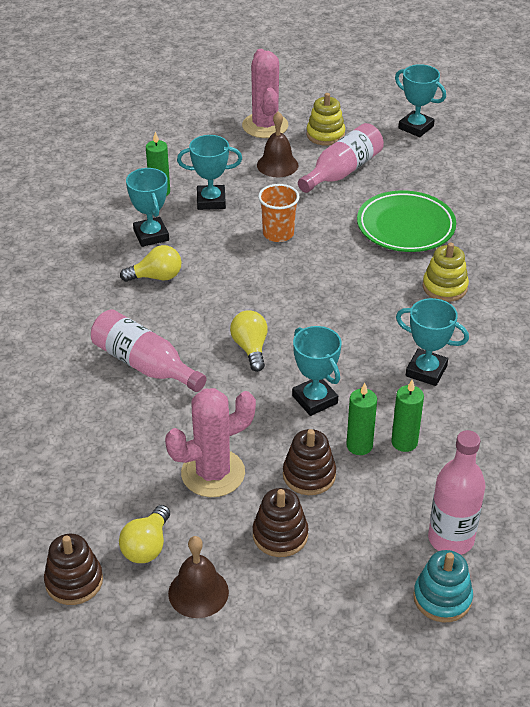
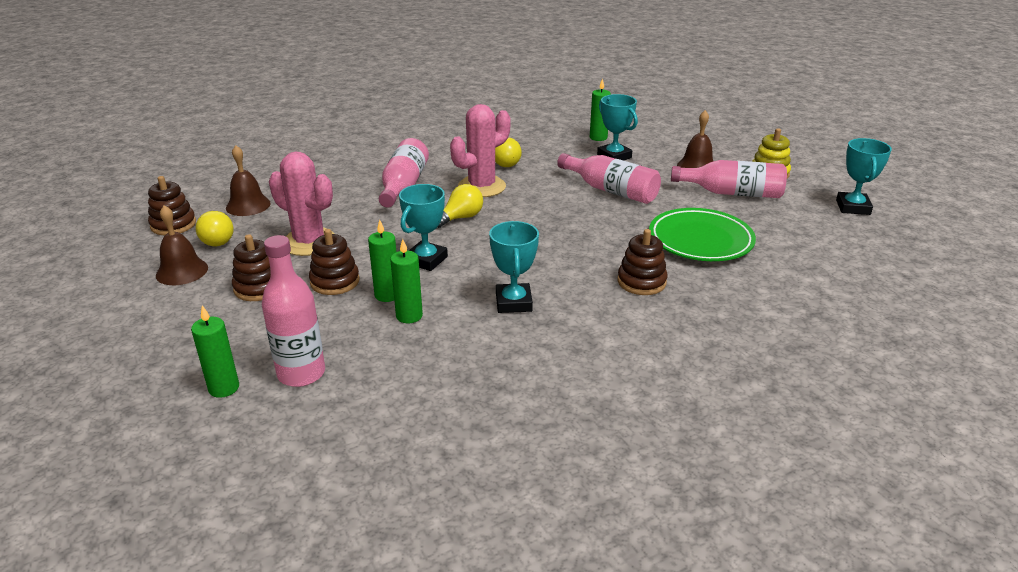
camera: 60 degrees right, 10 degrees down
(79, 503) = (248, 205): none -> brown bell
(147, 546) = (219, 239): yellow light bulb -> yellow light bulb turned 90 degrees counterclockwise
(151, 235) = (545, 149): turquoise trophy -> none
(265, 126) = (738, 149): pink cactus -> pink cactus (481, 187)
(278, 234) = (611, 190): orange cup -> pink bottle
(442, 598) = (224, 388): turquoise stacking toy -> green candle
(444, 287) = (641, 282): yellow stacking toy -> brown stacking toy

